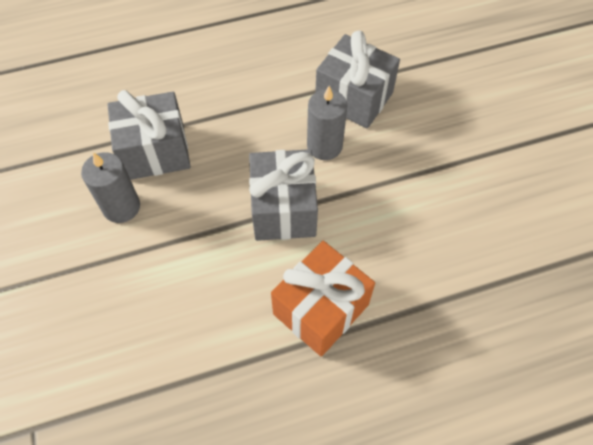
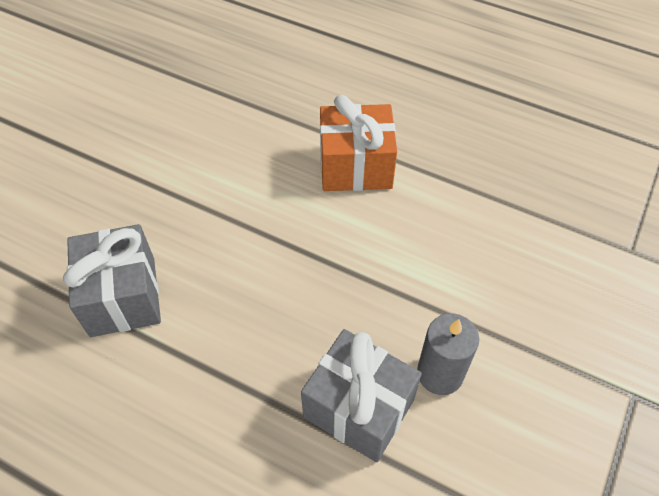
camera: 135 degrees left, 5 degrees down
(283, 209) = (303, 252): grey gift -> none
(324, 146) = (206, 275): grey candle -> none

